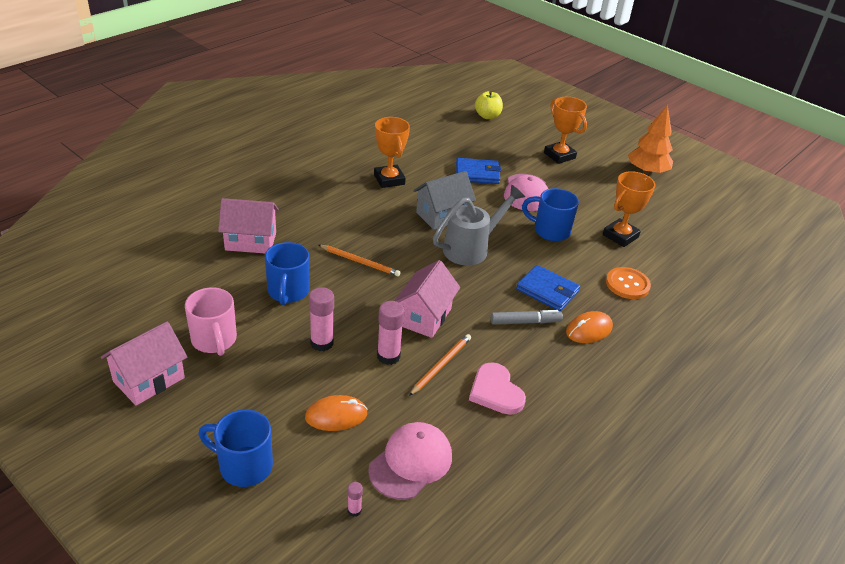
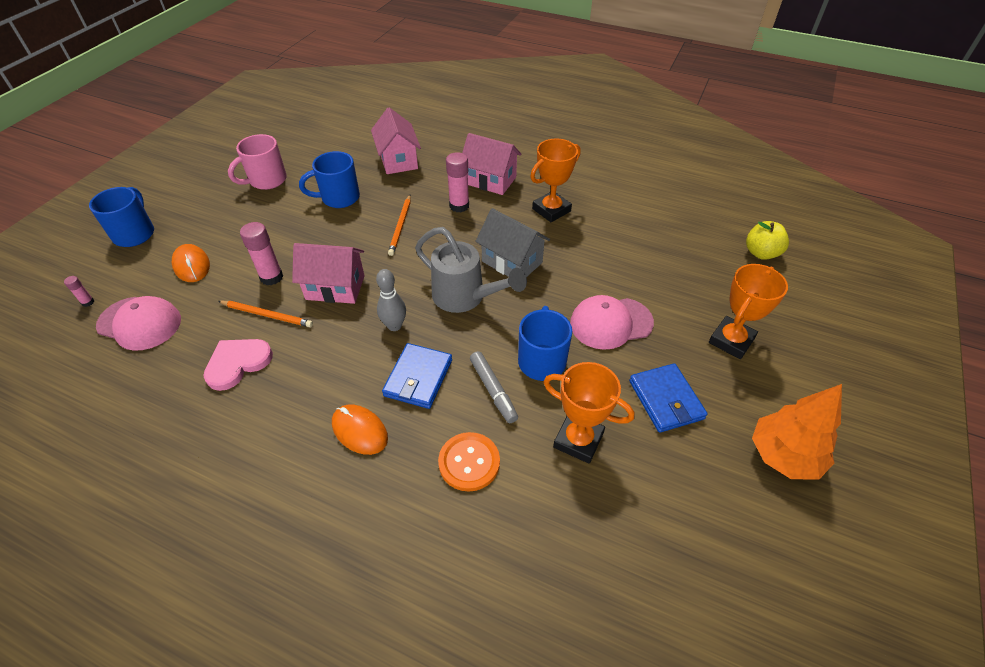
camera: 75 degrees right, 10 degrees up
(149, 379) = (218, 166): pink house -> pink house (490, 180)
(322, 343) = (279, 234): pink glue stick -> pink glue stick (459, 206)
(477, 174) = (618, 271): blue wallet -> blue wallet (666, 400)
(487, 291) = (394, 326): none -> grey bowling pin
(525, 322) = (354, 367): grey marker -> grey marker (493, 390)

